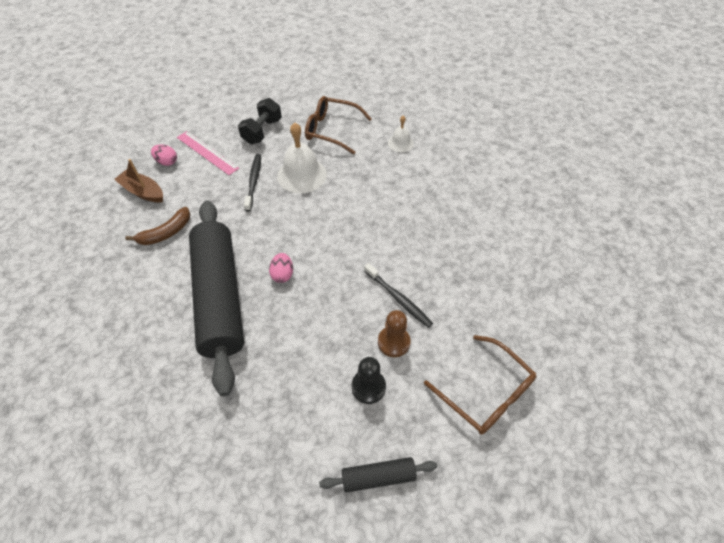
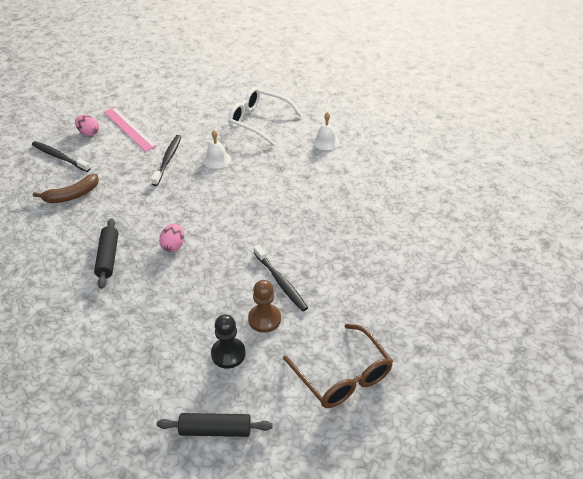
camera: 10 degrees right, 10 degrees down
(143, 192) = (59, 157): brown boat -> black toothbrush
(220, 297) = (108, 257): black rolling pin -> black rolling pin, size x0.42
(262, 131) = (188, 115): black dumbbell -> none
(302, 175) = (217, 159): white bell -> white bell, size x0.55
(331, 130) = (258, 121): brown glasses -> white glasses

